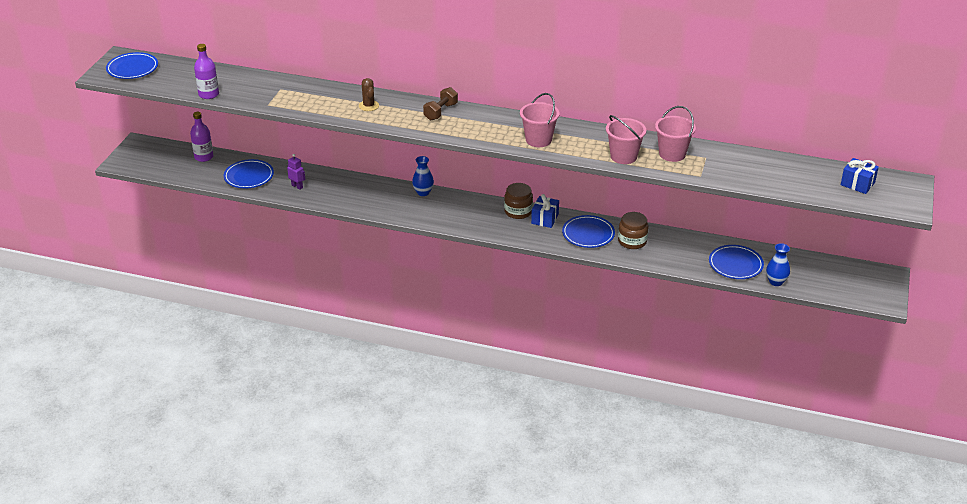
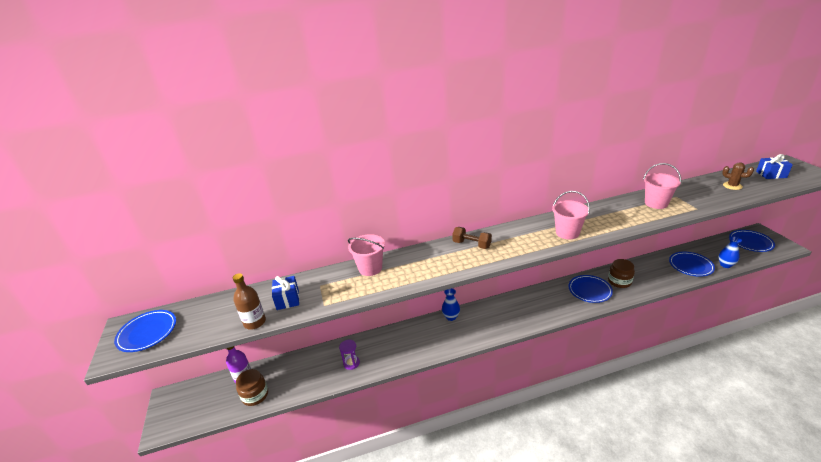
camera: 30 degrees left, 5 degrees down
(208, 94) = (255, 322): purple bottle -> brown bottle
(249, 176) = (301, 376): blue plate -> blue plate (750, 242)
(297, 186) = (351, 363): purple robot -> purple hourglass
(368, 106) = (412, 265): brown cactus -> brown cactus (732, 186)
(440, 112) = (471, 244): brown dumbbell -> brown dumbbell turned 60 degrees counterclockwise
(518, 211) = (528, 297): brown jar -> brown jar (255, 395)
(545, 219) = (551, 294): blue gift -> blue gift (287, 299)
(623, 156) = (635, 218): pink bucket -> pink bucket (370, 268)

